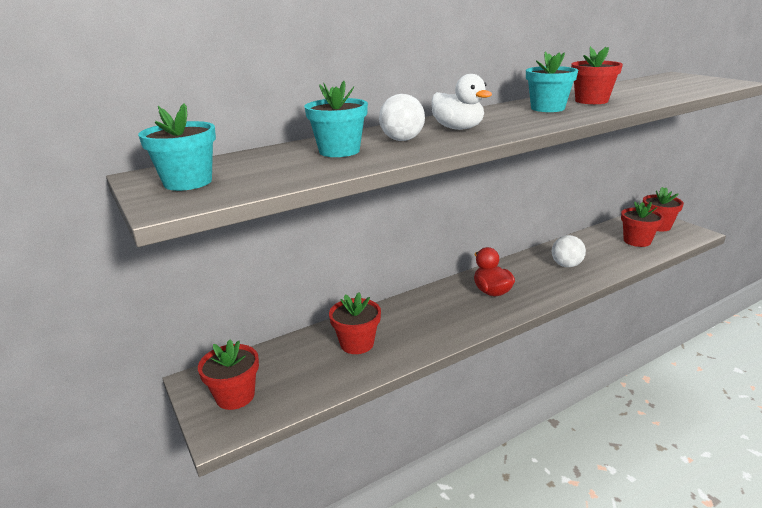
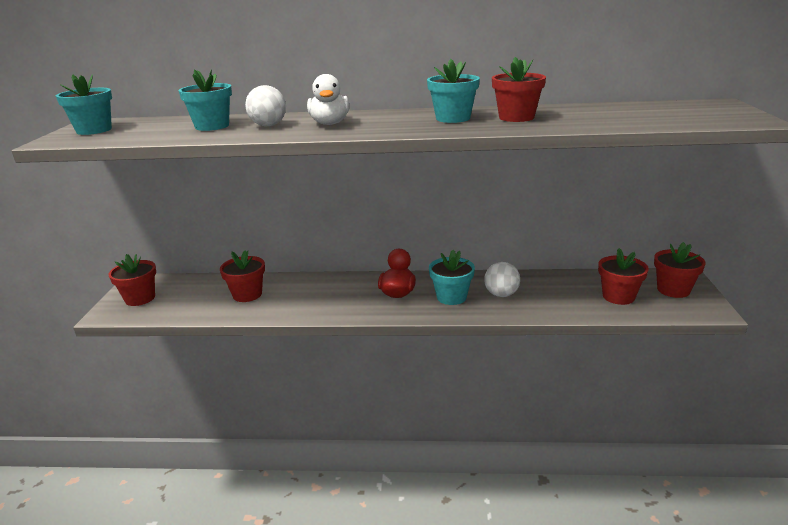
camera: 35 degrees right, 0 degrees up
(536, 280) = (451, 297): none -> turquoise flower pot

